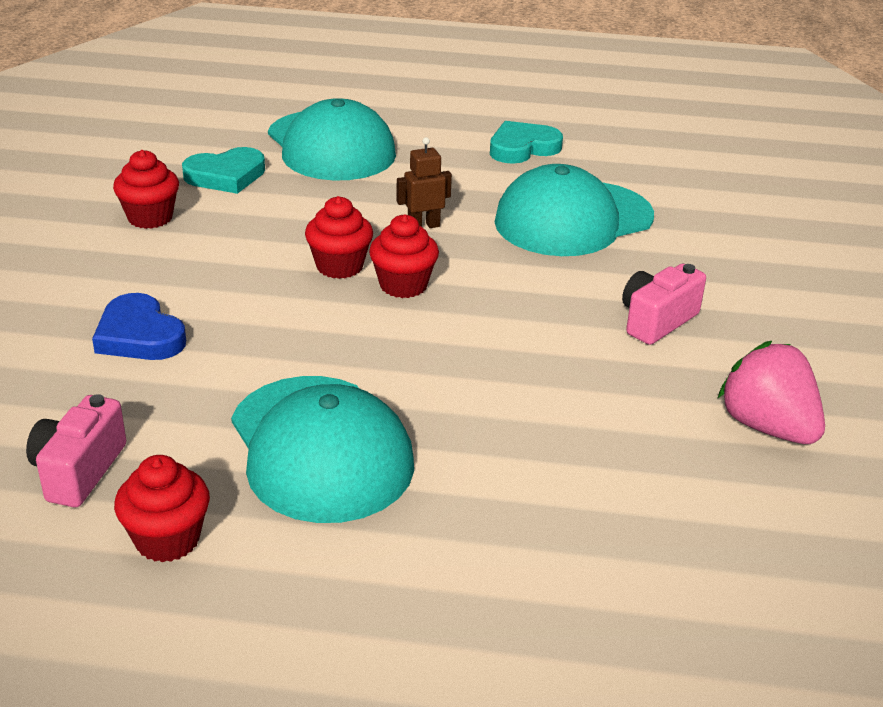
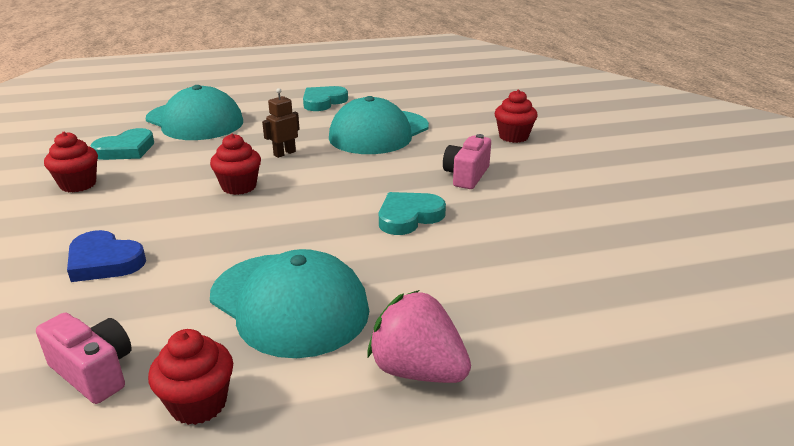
camera: 20 degrees left, 5 degrees down
(79, 471) = (94, 372): pink camera -> pink camera turned 135 degrees clockwise
(403, 285) = (290, 189): red cupcake -> red cupcake (513, 137)
(535, 366) = (409, 217): none -> turquoise heart
(767, 427) = (572, 218): pink strawberry -> pink strawberry (417, 370)

